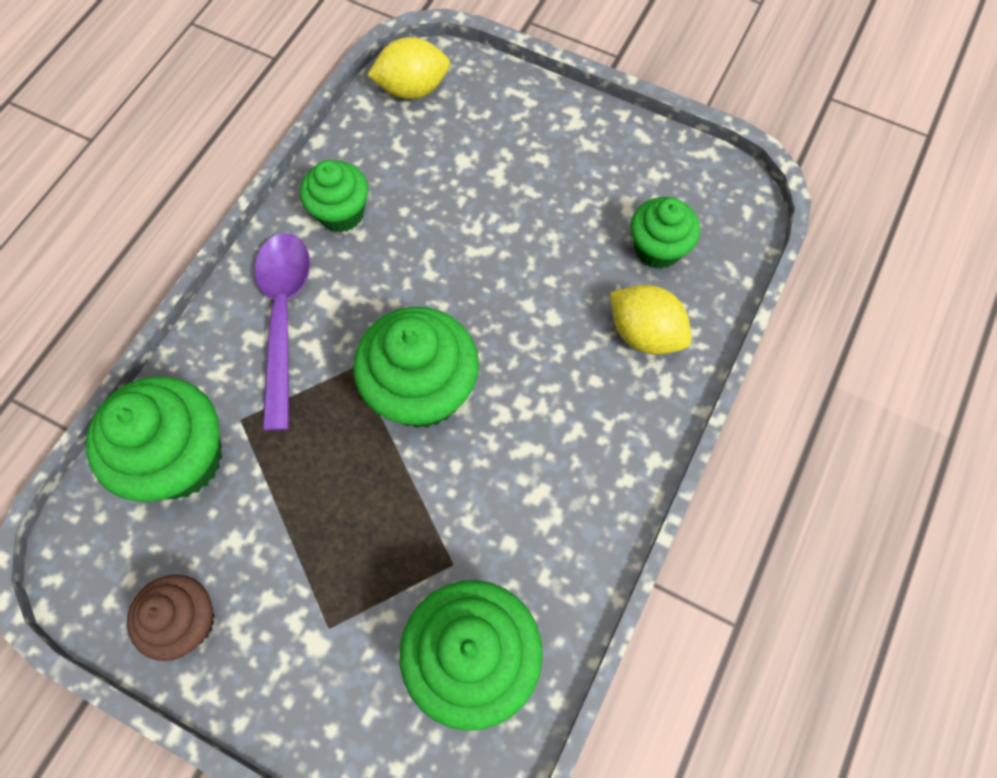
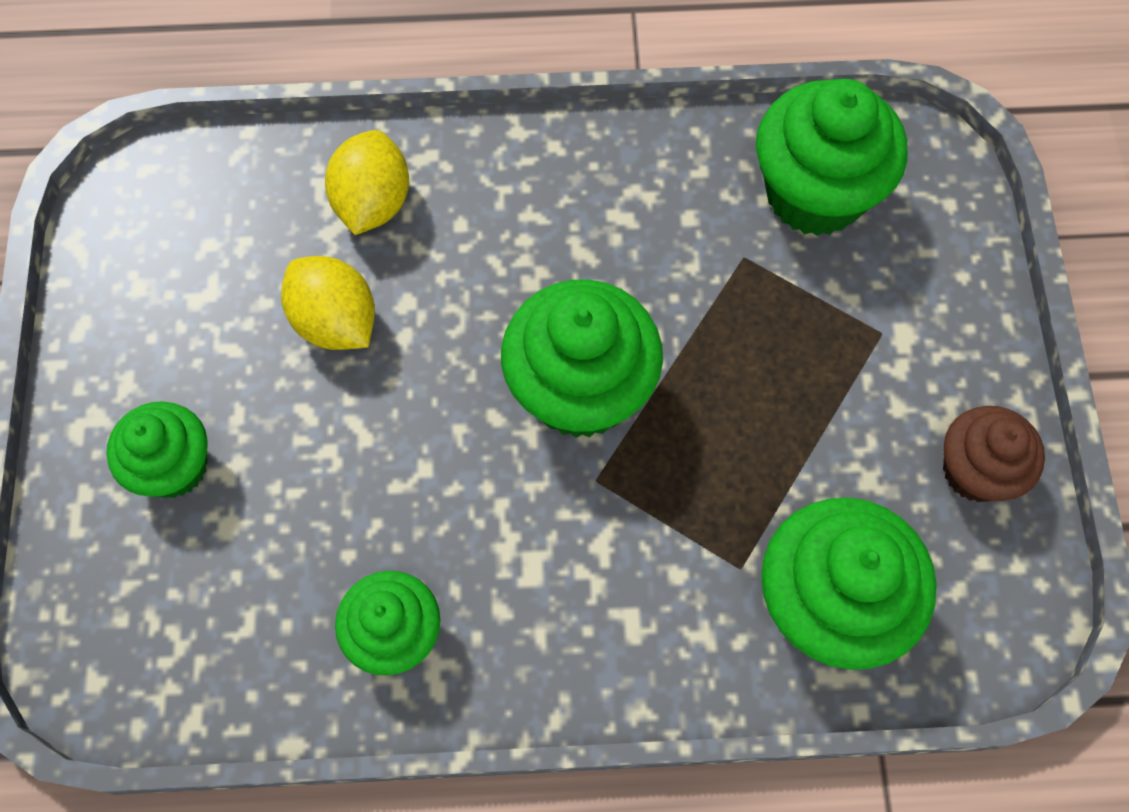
camera: 120 degrees left, 0 degrees up
(283, 318) = (586, 606): purple spoon -> none
(412, 89) = (133, 667): yellow lemon -> yellow lemon (335, 321)
(657, 249) = (251, 237): green cupcake -> green cupcake (174, 467)

